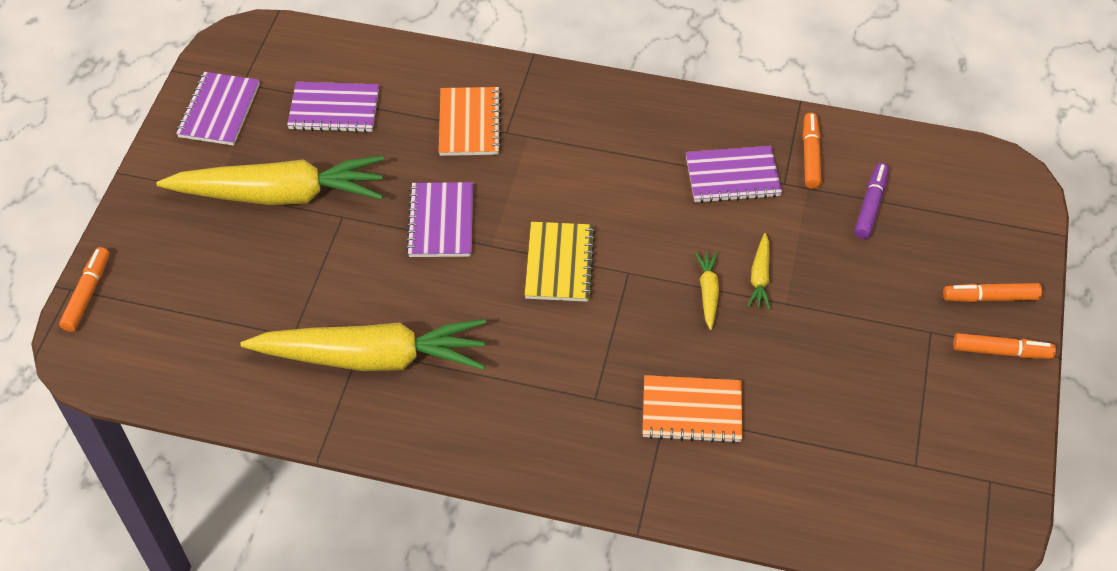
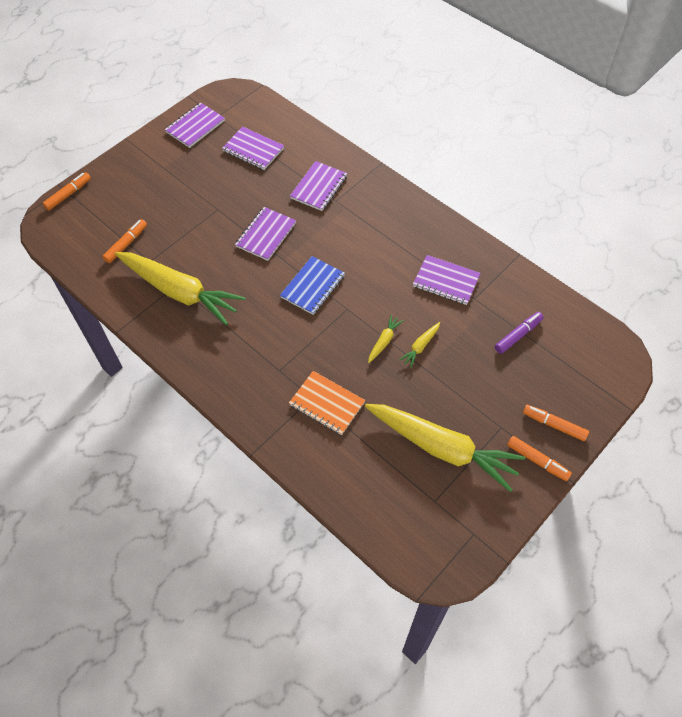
camera: 30 degrees right, 5 degrees up
(279, 194) = (194, 184): yellow carrot -> yellow carrot (442, 448)
(469, 123) = (319, 187): orange notebook -> purple notebook
(559, 263) = (312, 286): yellow notebook -> blue notebook
(810, 155) = (502, 289): orange marker -> orange marker (126, 244)

